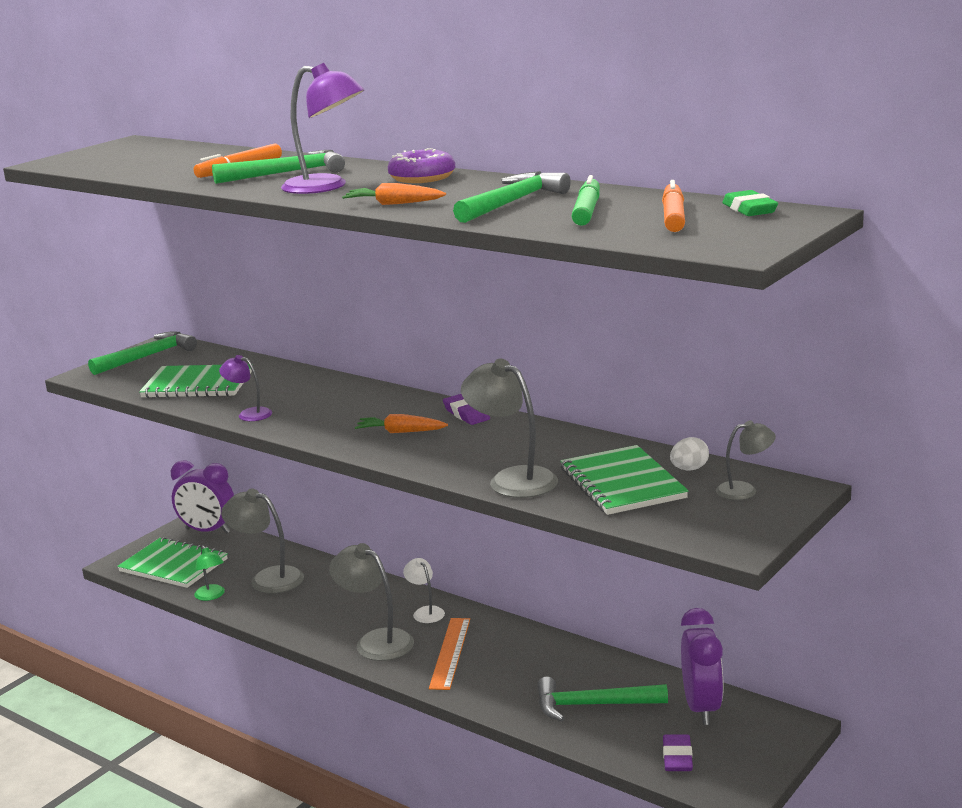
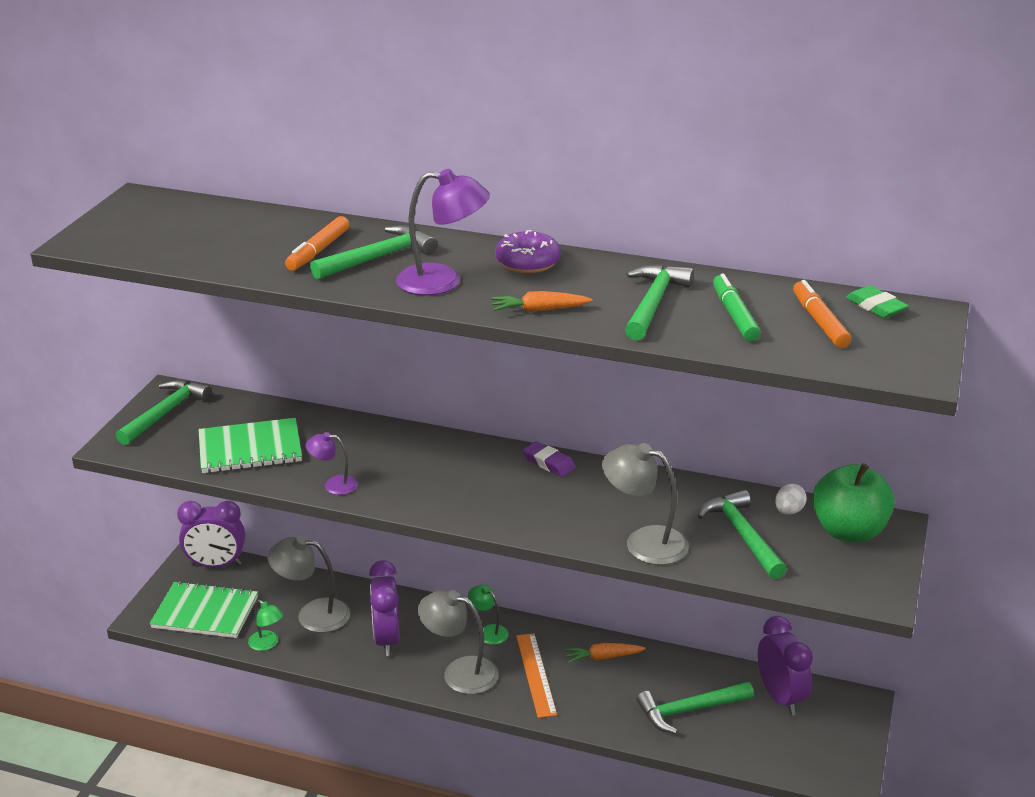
camera: 20 degrees left, 10 degrees up
(323, 606) = (386, 639): none -> purple clock
(400, 432) = (501, 493): orange carrot -> orange carrot (603, 657)
(425, 612) = (488, 631): white lamp -> green lamp
(622, 483) = (742, 535): green notebook -> green hammer
(677, 757) = (785, 752): purple eraser -> none
(744, 490) = (848, 531): grey lamp -> green apple

